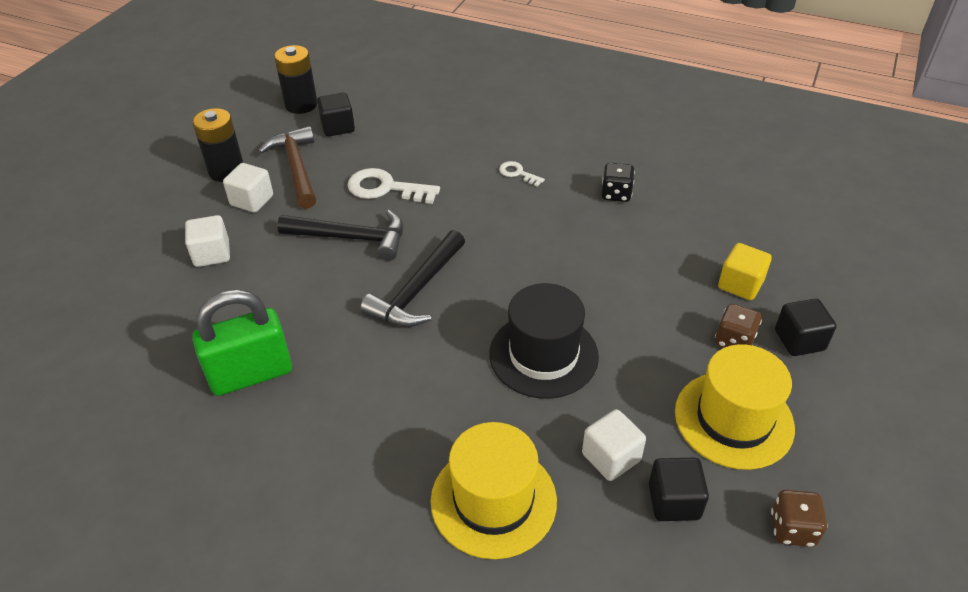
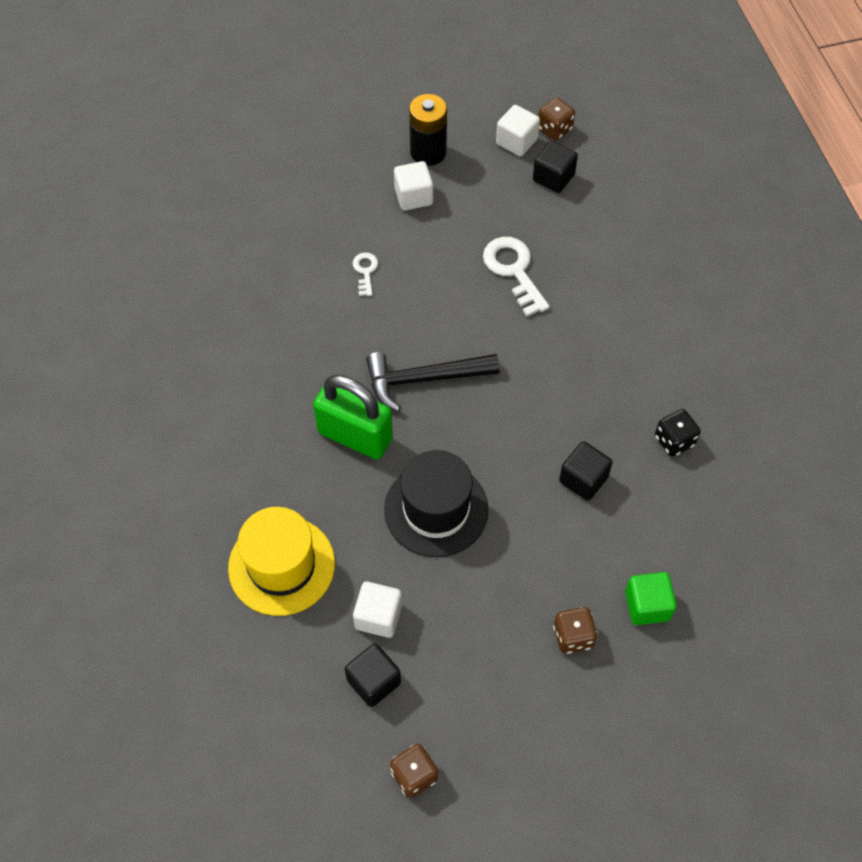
camera: 50 degrees right, 15 degrees up
(212, 254) = (338, 222): white cube -> white cube (516, 141)
(251, 374) = (259, 341): green padlock -> green padlock (355, 436)
(296, 167) = (477, 192): brown hammer -> none
(301, 105) = (554, 129): black battery -> brown dice
(352, 238) = (437, 294): black hammer -> none
(517, 173) = (626, 349): white key -> white key (365, 271)
(733, 419) = (486, 681): yellow hat -> none
(740, 284) = (647, 605): yellow cube -> green cube
(799, 340) = (619, 686): black cube -> black cube (583, 479)

